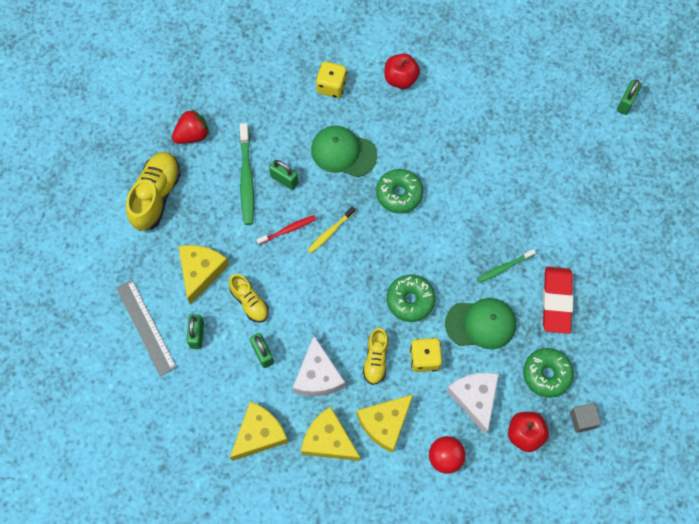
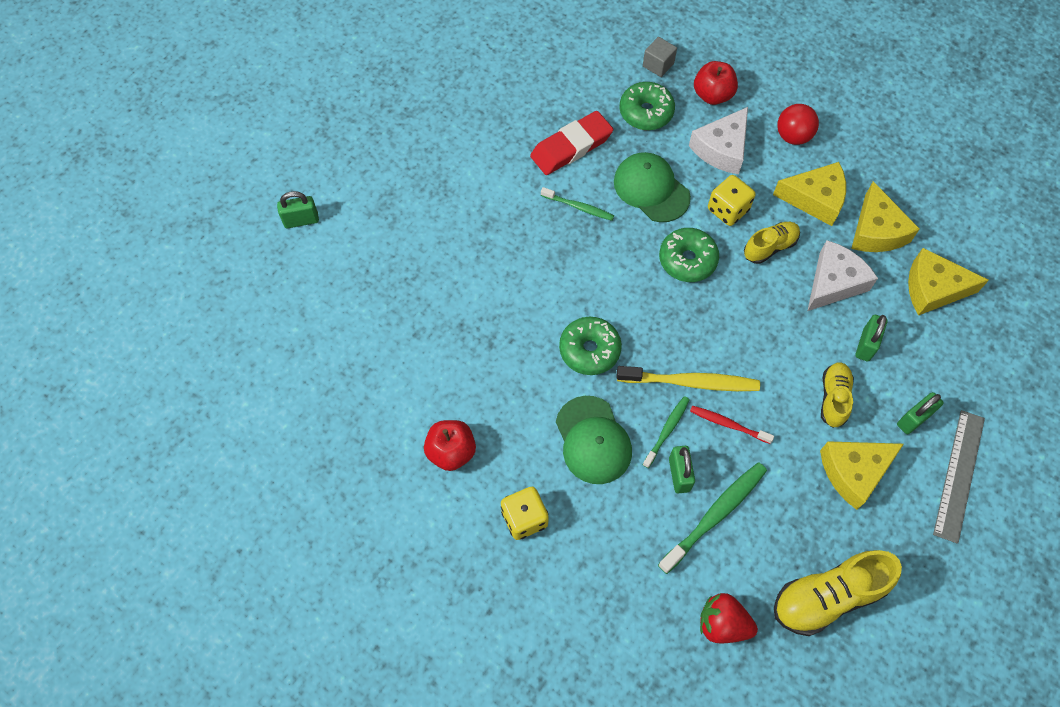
camera: 130 degrees left, 5 degrees down
(314, 194) = (667, 431): none -> green toothbrush
(330, 232) = (691, 382): yellow toothbrush -> yellow toothbrush, size x1.70

